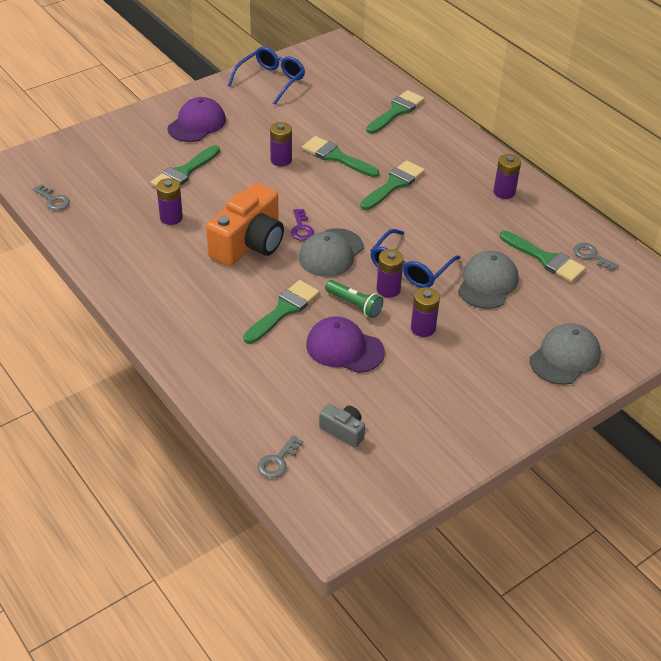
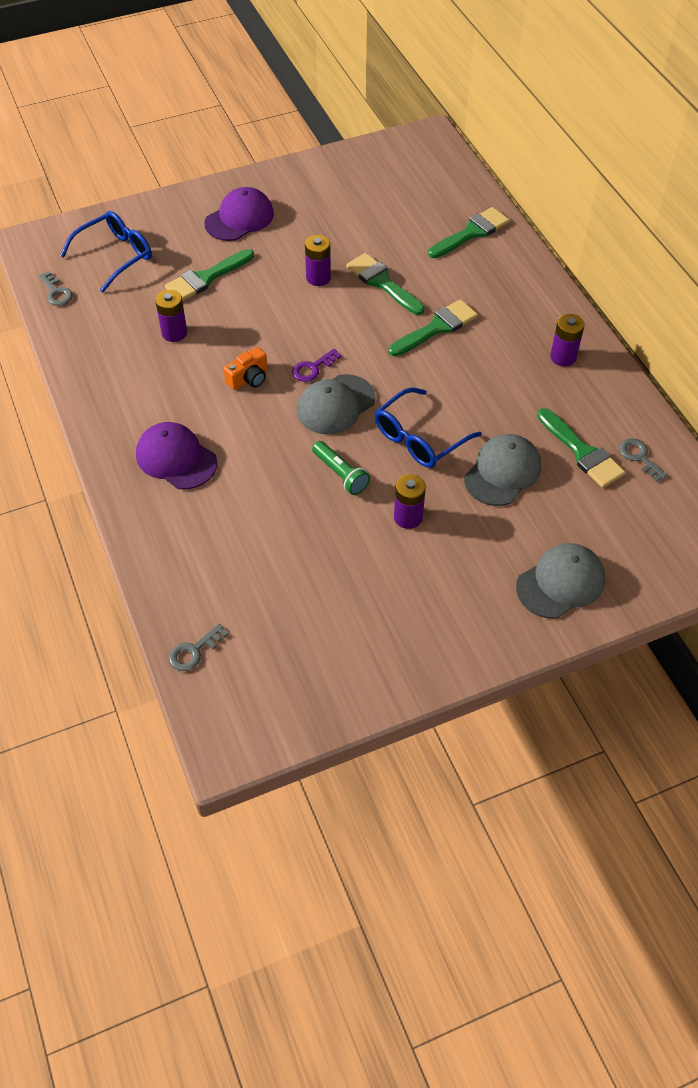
camera: 15 degrees right, 10 degrees up
(249, 243) = (248, 378): orange camera -> orange camera, size x0.47
(270, 81) = (339, 174): blue glasses -> blue glasses (115, 256)
(284, 310) = (260, 468): green brush -> none
(301, 228) = (313, 368): purple key -> purple key turned 45 degrees clockwise
(343, 431) = (276, 628): grey camera -> none
(344, 348) = (311, 527): purple cap -> purple cap (176, 458)
(388, 289) = (385, 461): purple battery -> none

